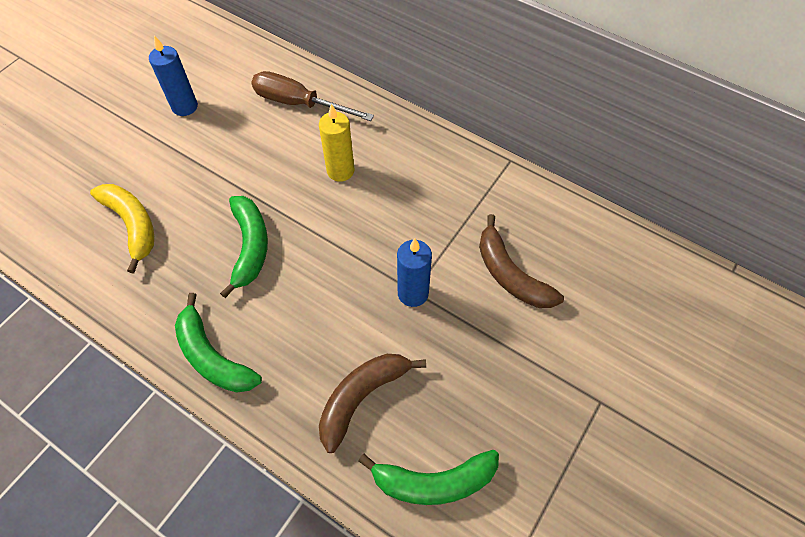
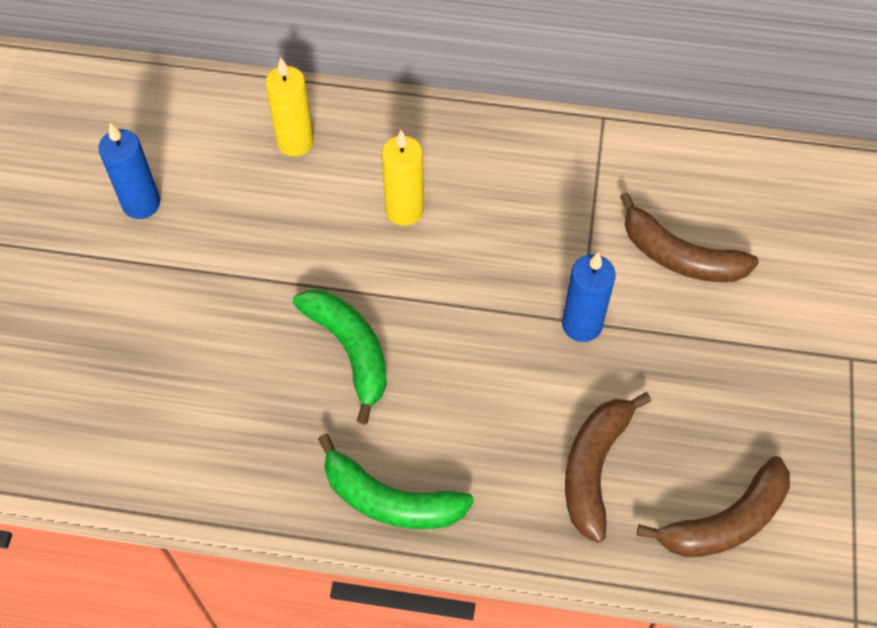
camera: 25 degrees left, 0 degrees up
(132, 225) = (177, 387): yellow banana -> none
(299, 103) = (295, 142): brown screwdriver -> yellow candle
(433, 481) = (725, 521): green banana -> brown banana

